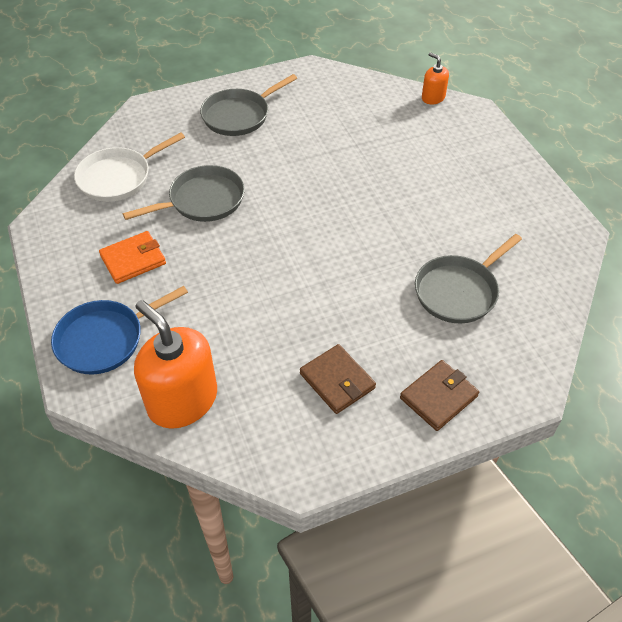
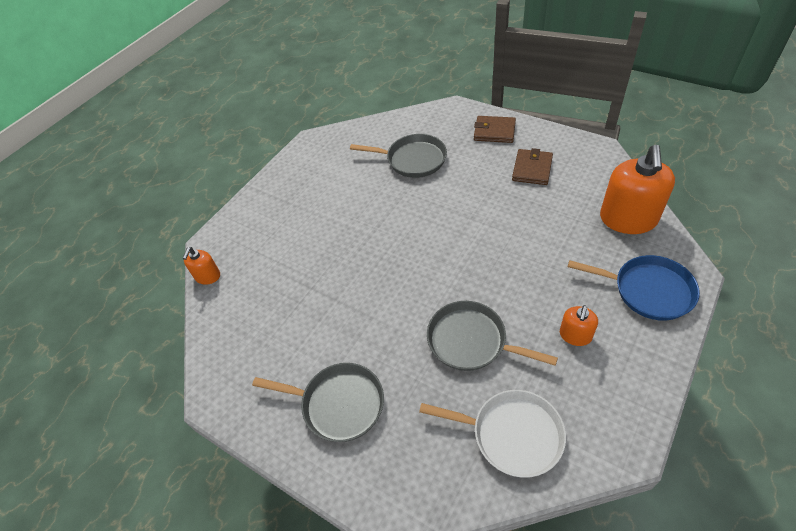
camera: 120 degrees left, 0 degrees up
(133, 259) = (575, 335): orange wallet -> orange soap dispenser

